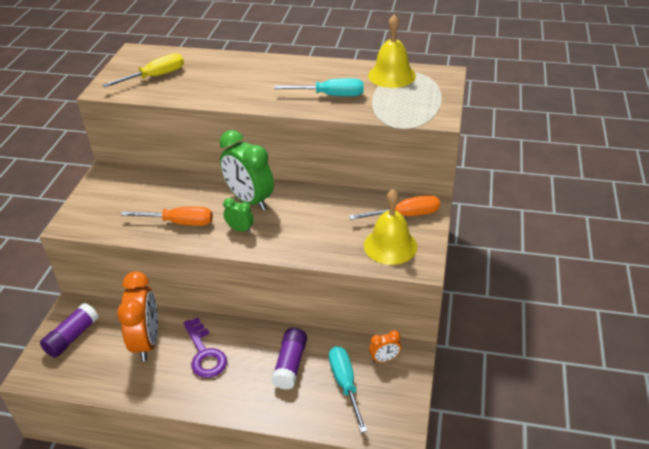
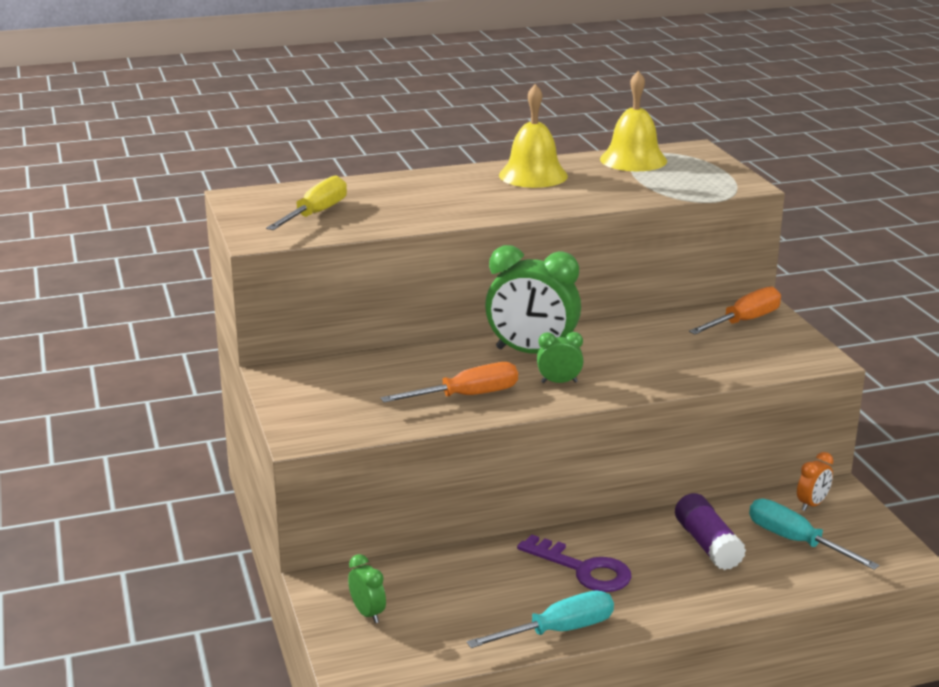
camera: 30 degrees left, 15 degrees down
(72, 337) = (367, 613): purple glue stick -> green clock
(147, 342) = (487, 583): orange clock -> none
(330, 95) = (587, 189): turquoise screwdriver -> turquoise screwdriver (558, 631)
(390, 245) = (763, 351): yellow bell -> yellow bell (533, 175)

